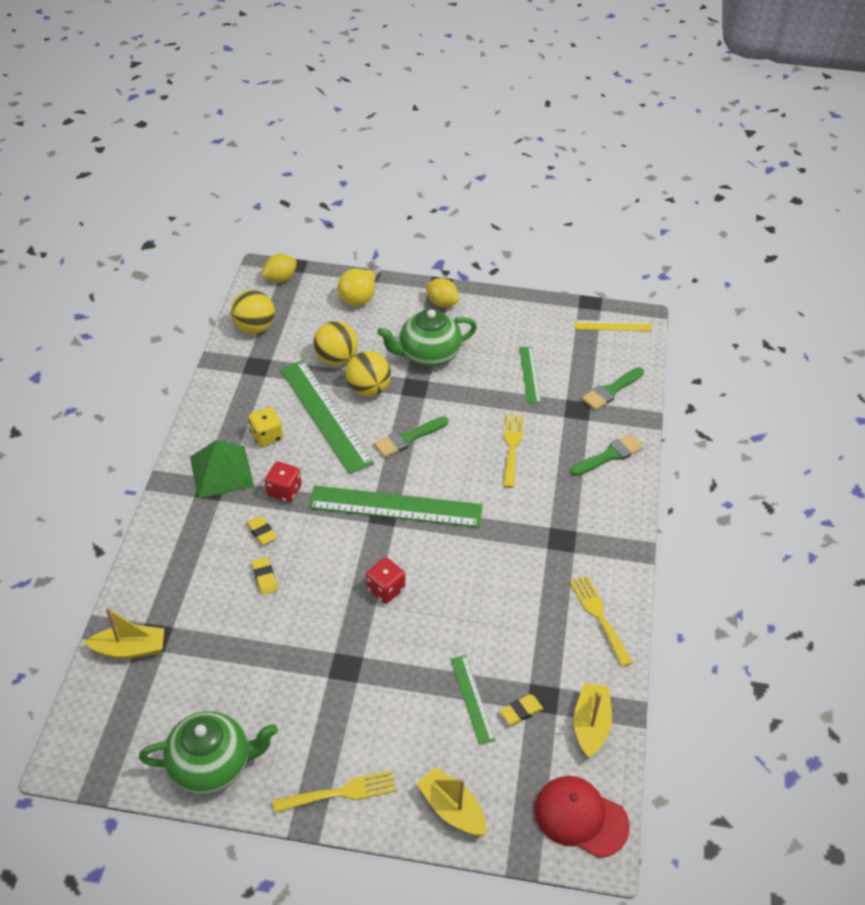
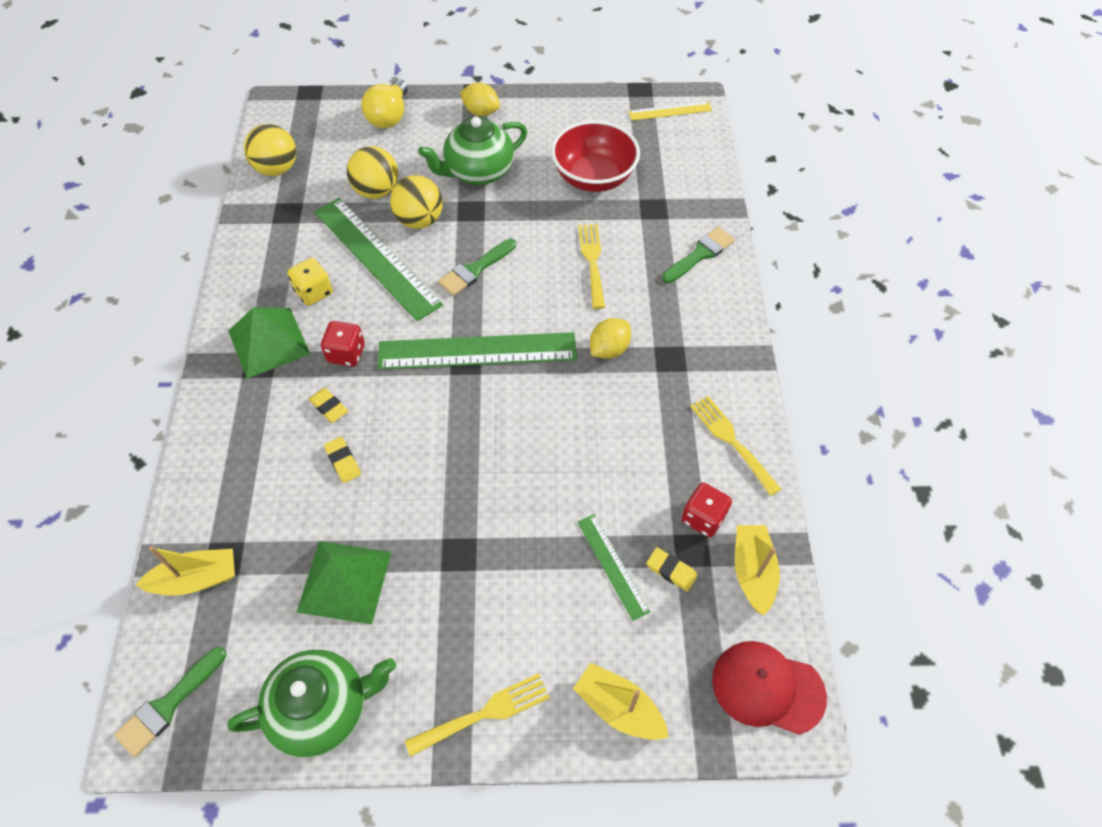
camera: 10 degrees left, 10 degrees up
(248, 672) = (345, 581): none -> green pyramid
(280, 278) = (295, 109): yellow lemon -> yellow lemon (609, 349)
(385, 589) = (486, 451): red dice -> red dice (703, 518)
(521, 711) = (671, 571): yellow eraser -> yellow eraser turned 75 degrees clockwise
(529, 375) = (593, 177): green ruler -> red bowl
(611, 390) = (684, 182): green brush -> green brush (168, 704)

